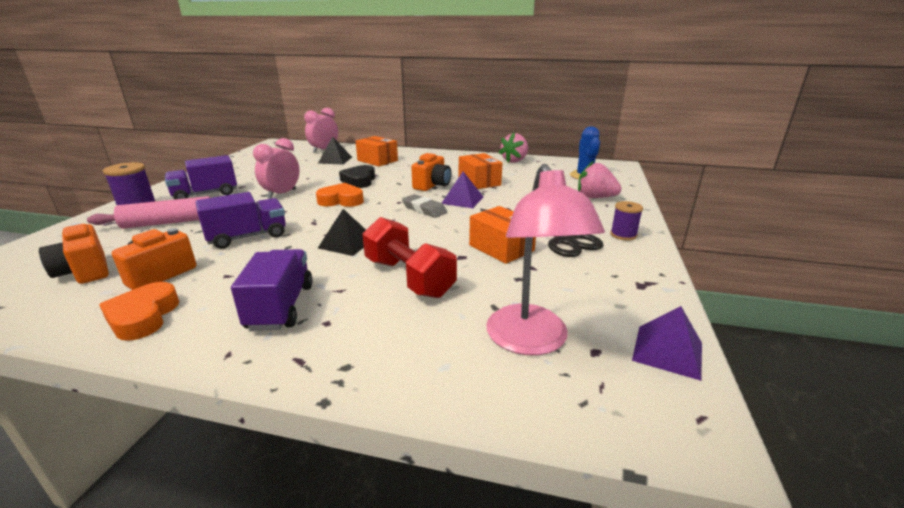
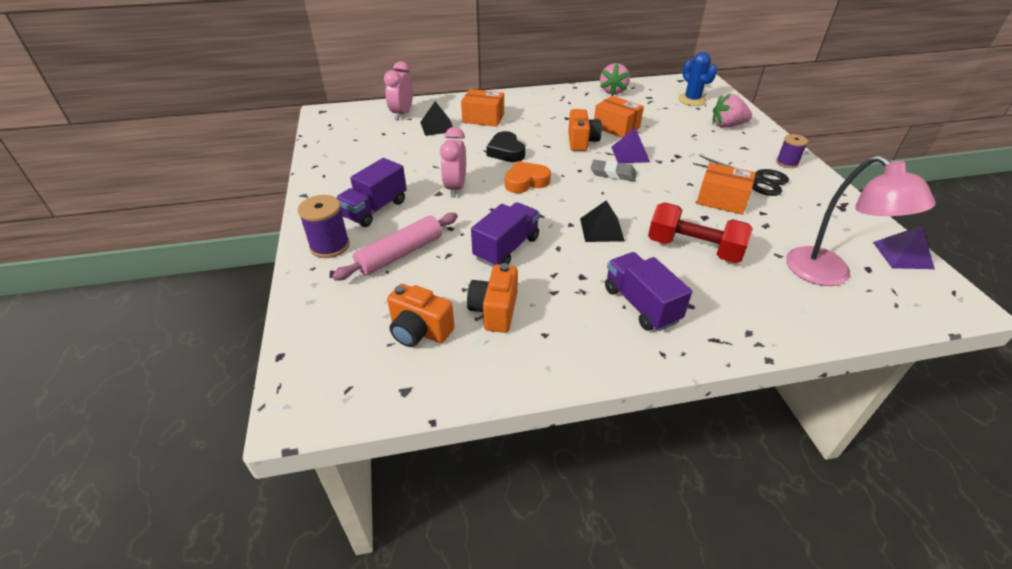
camera: 25 degrees left, 15 degrees up
(143, 317) = (552, 350): orange heart -> none

